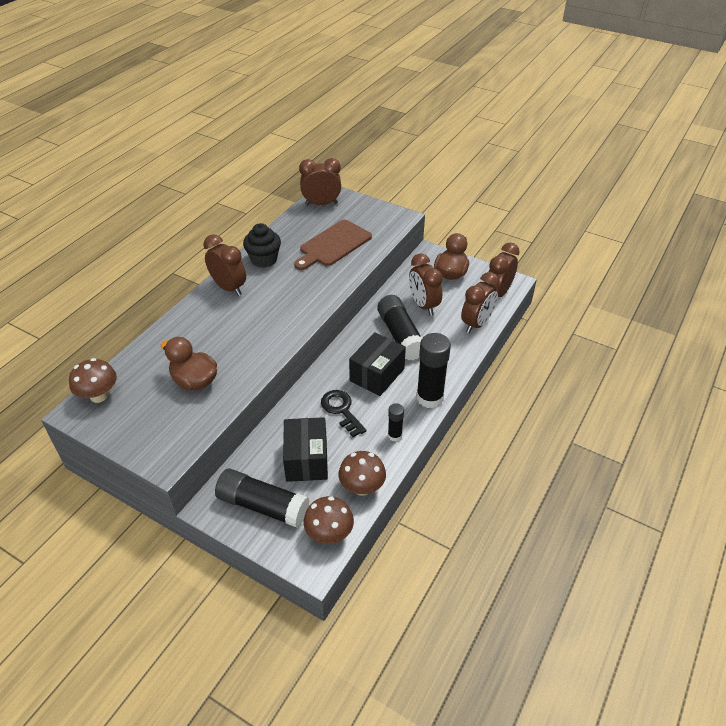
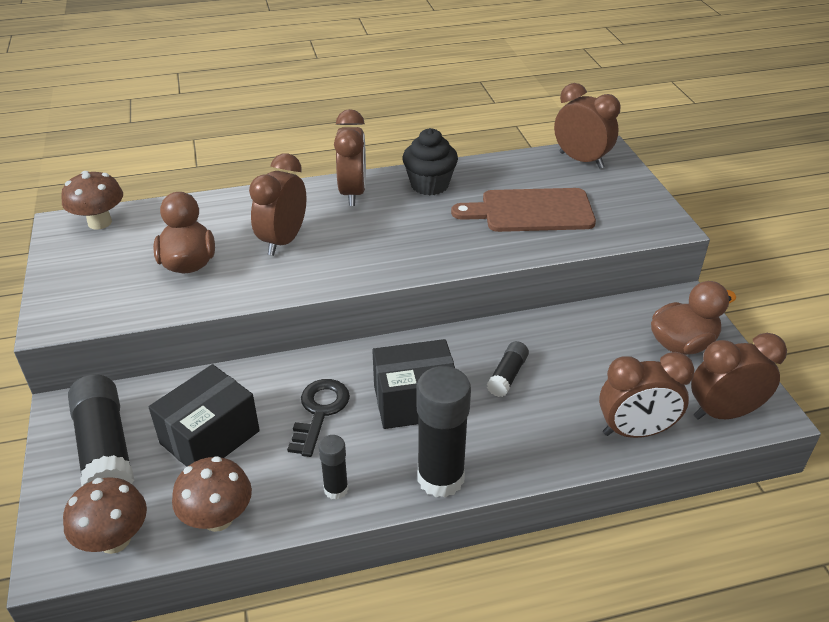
camera: 45 degrees right, 5 degrees down
(400, 335) = (507, 375): black glue stick -> black glue stick, size x0.51
(423, 305) = (588, 359): brown clock -> brown clock (283, 241)

